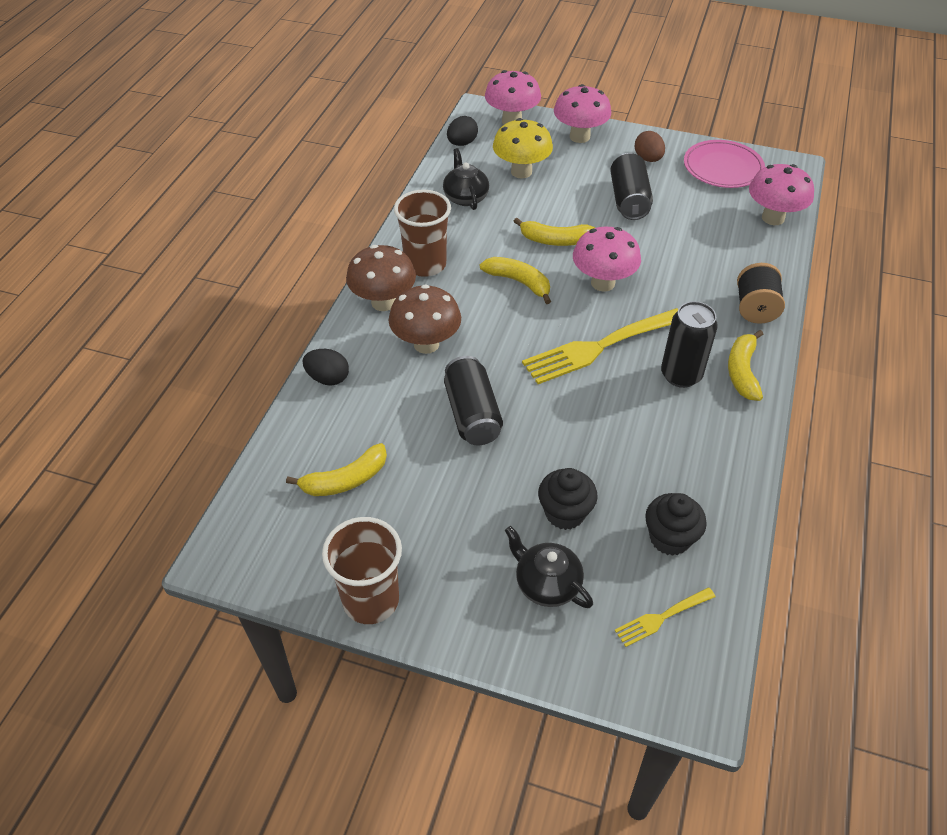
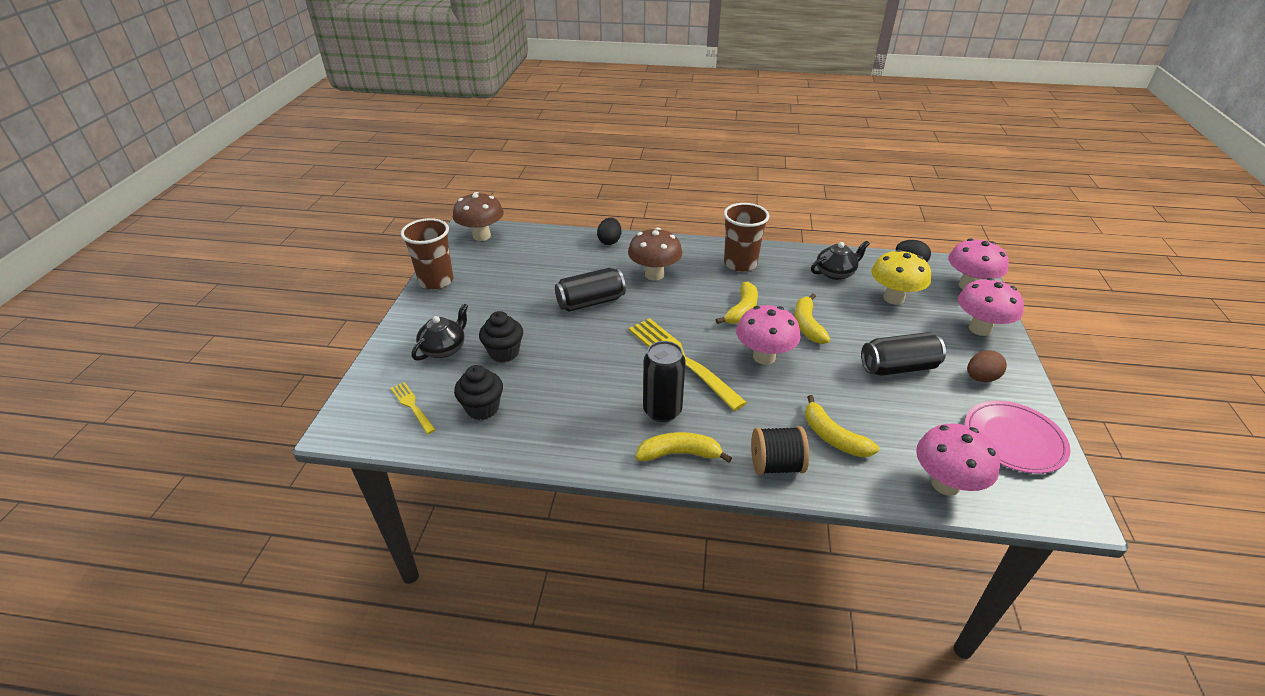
camera: 80 degrees right, 10 degrees down
(345, 480) = (525, 260): yellow banana -> yellow banana (833, 437)
(383, 302) = (690, 252): brown mushroom -> brown mushroom (481, 236)

